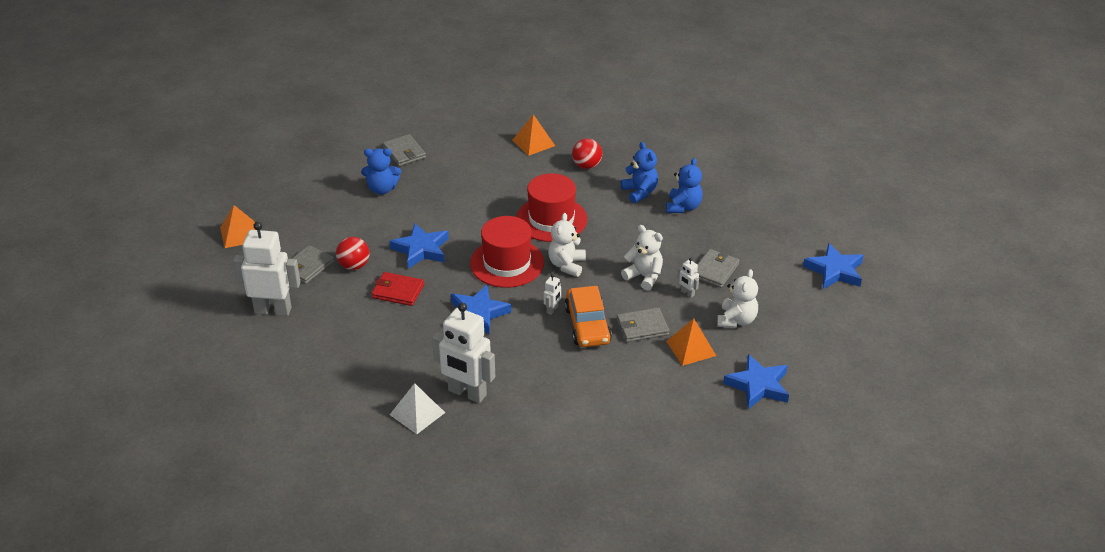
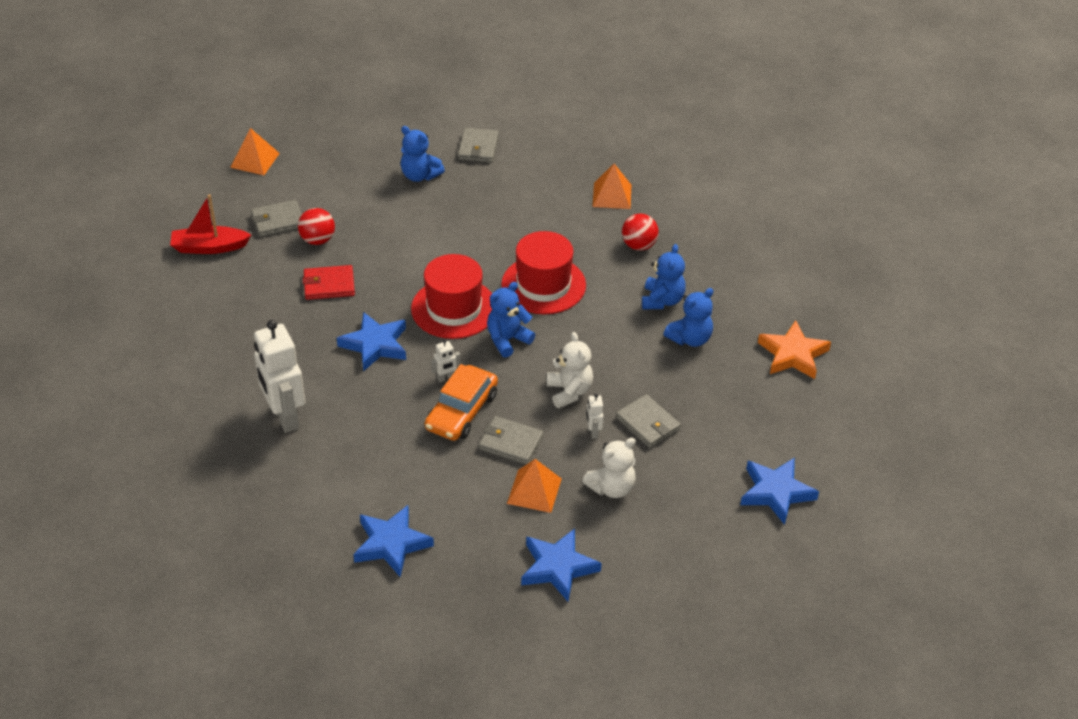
camera: 35 degrees right, 5 degrees up
(273, 310) = (209, 247): white robot -> red boat
(398, 291) = (329, 285): red wallet -> red wallet turned 60 degrees counterclockwise
(417, 413) = (224, 412): white pyramid -> none
(421, 249) = (391, 254): blue star -> blue star (391, 544)
(567, 265) = (507, 340): white teddy bear -> blue teddy bear
(715, 270) = (647, 423): grey wallet -> grey wallet turned 75 degrees clockwise
(755, 186) = (793, 354): none -> orange star

